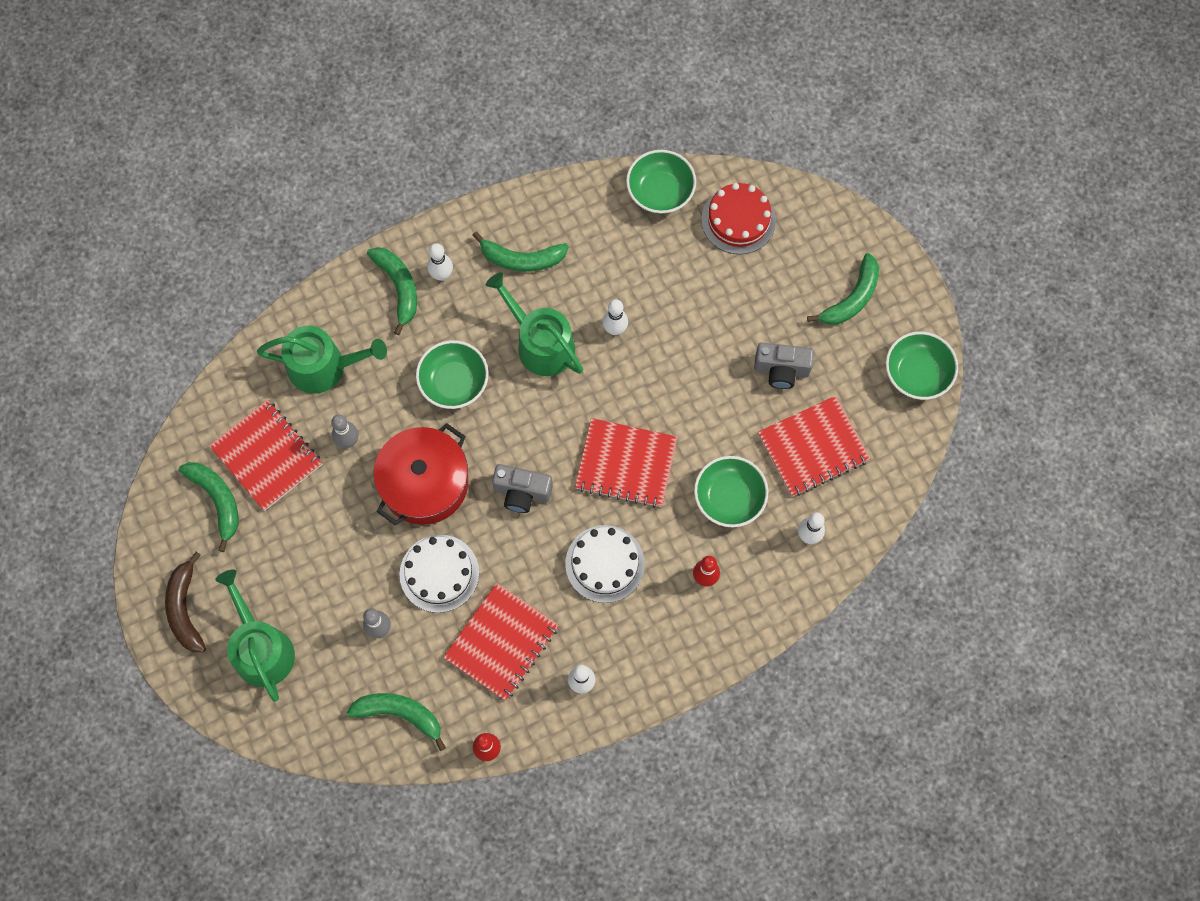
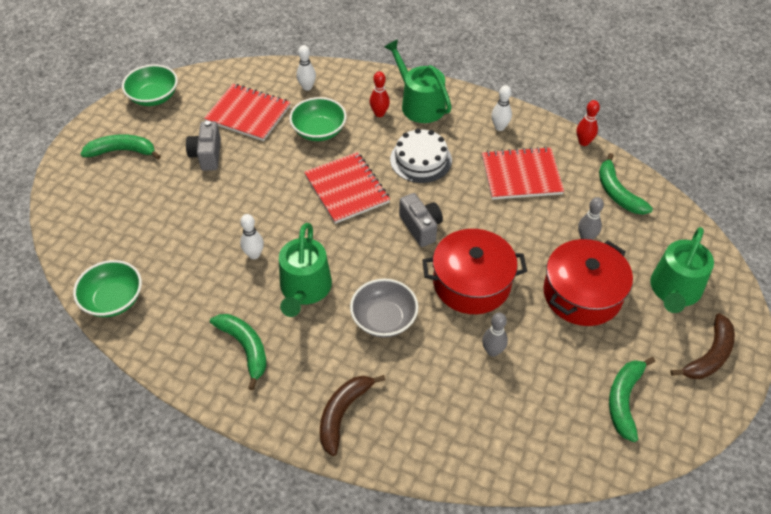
camera: 130 degrees left, 20 degrees down
(267, 456) = (559, 395): red notebook -> none
(324, 367) = (456, 413): green watering can -> green watering can (419, 104)
(330, 565) = (582, 294): none -> red pot
(399, 288) = (343, 413): green banana -> brown banana
(439, 573) = (518, 233): white cake -> none
(442, 275) = (305, 392): white bowling pin -> none
(454, 382) = (384, 319): green bowl -> grey bowl
(738, 220) = (104, 241): red cake -> none
(781, 370) = (207, 155): grey camera -> grey camera turned 150 degrees counterclockwise

